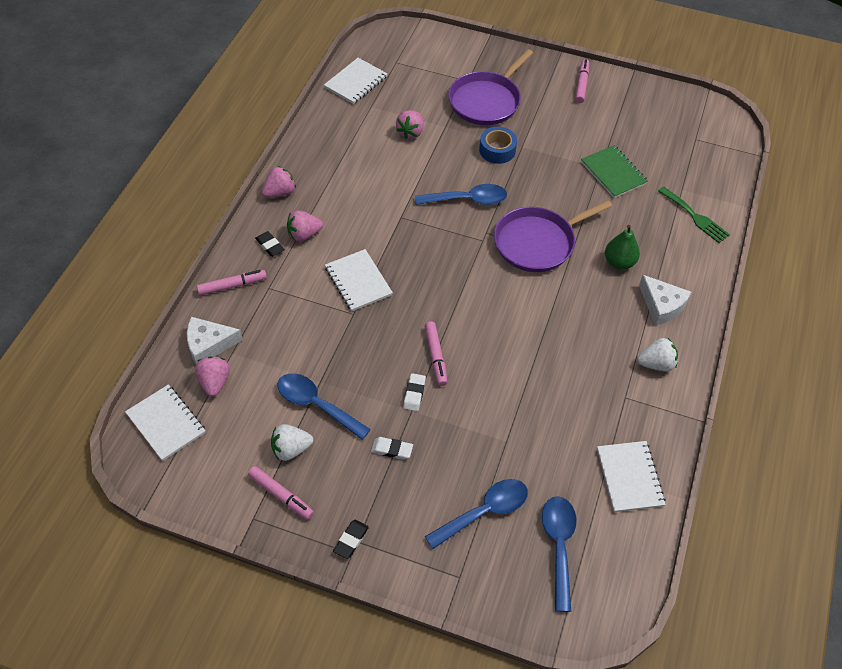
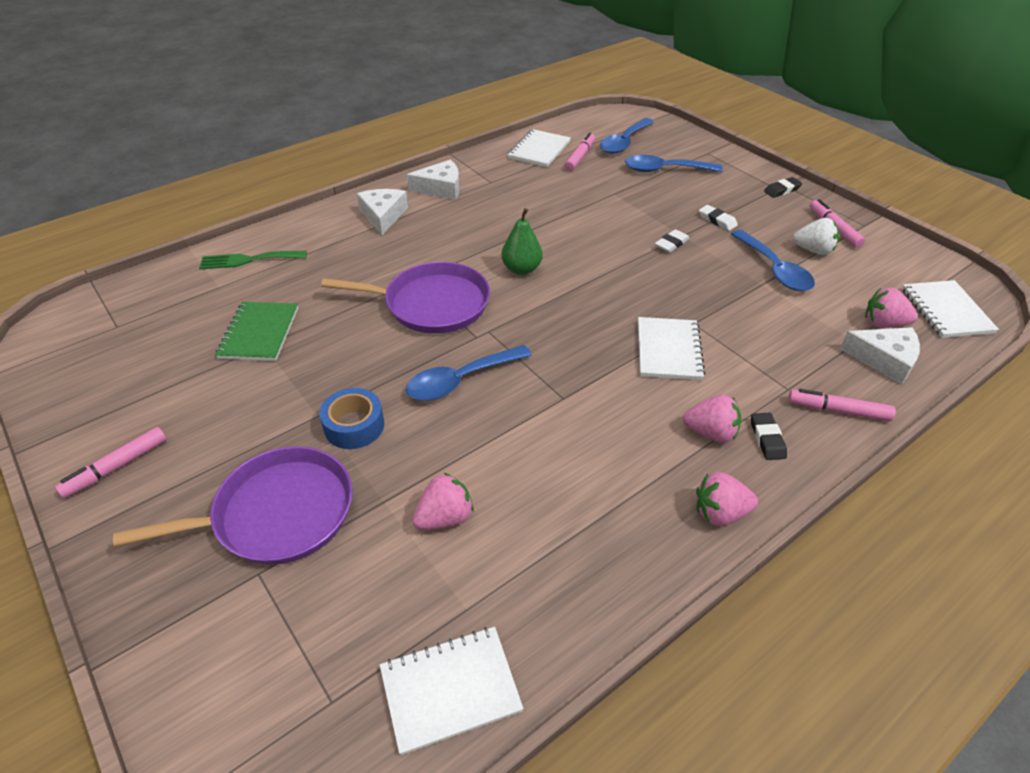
camera: 145 degrees left, 10 degrees down
(214, 382) = (883, 324): pink strawberry -> pink strawberry turned 75 degrees clockwise
(435, 356) = (630, 259): pink marker -> pink marker (580, 157)
(467, 200) = (460, 380): blue spoon -> blue spoon turned 60 degrees counterclockwise
(619, 262) = (374, 257): green pear -> green pear (521, 269)
(656, 364) = (441, 188): white strawberry -> white cheese
(695, 217) = (248, 260): green fork -> green fork turned 90 degrees counterclockwise

